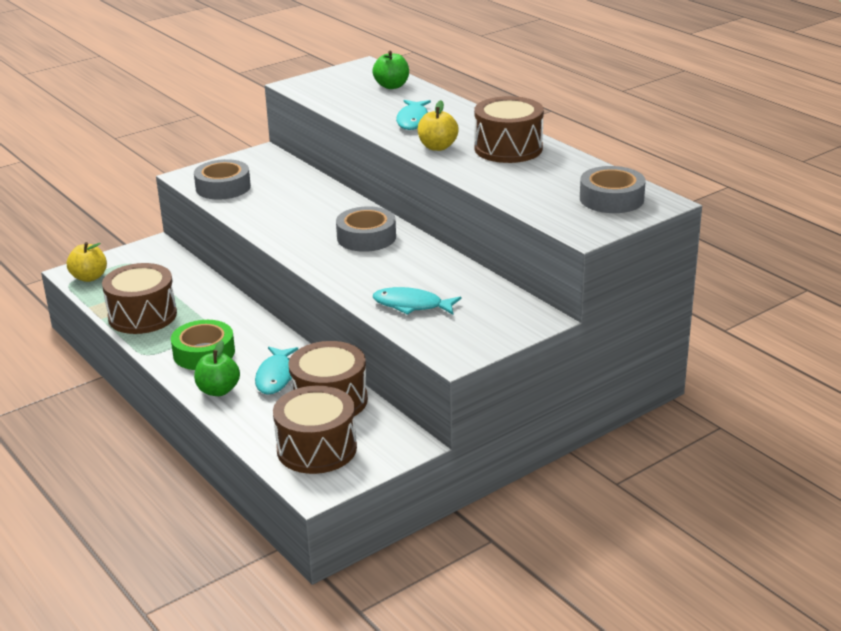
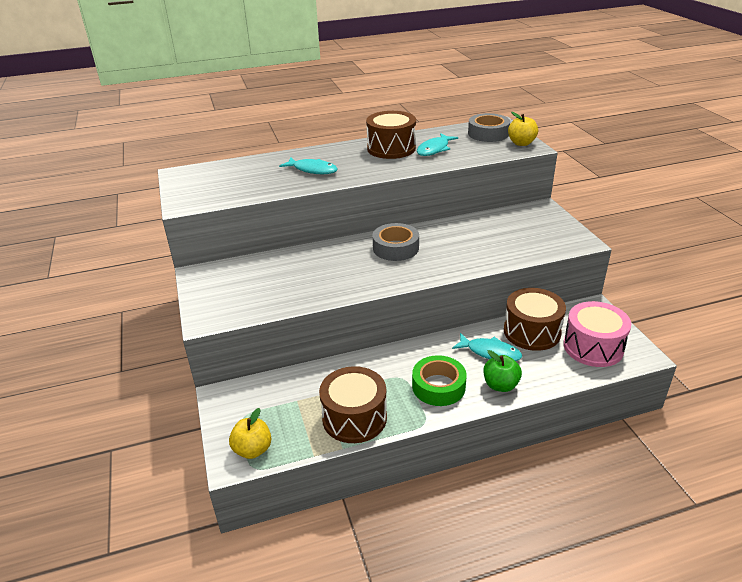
camera: 70 degrees left, 5 degrees up
(223, 187) = (249, 302): grey tape -> none
(316, 449) = (593, 347): brown drum -> pink drum
(392, 86) = (236, 169): green apple -> none
(412, 305) = (508, 246): turquoise fish -> turquoise fish (434, 149)
(437, 147) = (369, 168): yellow apple -> yellow apple (521, 143)

